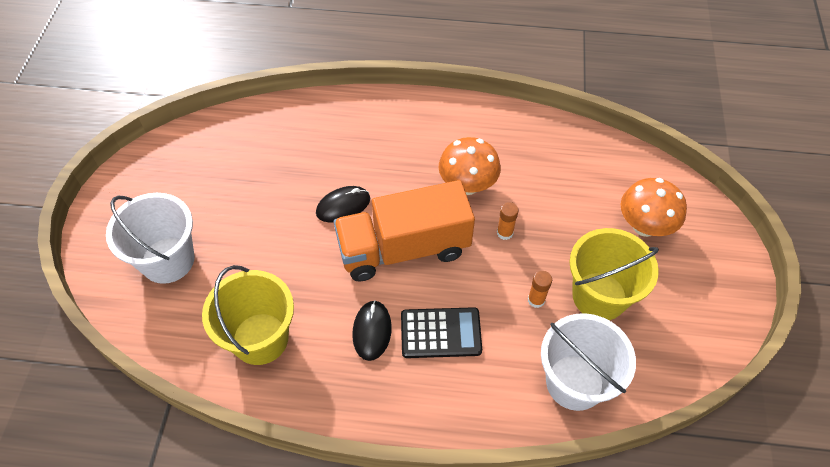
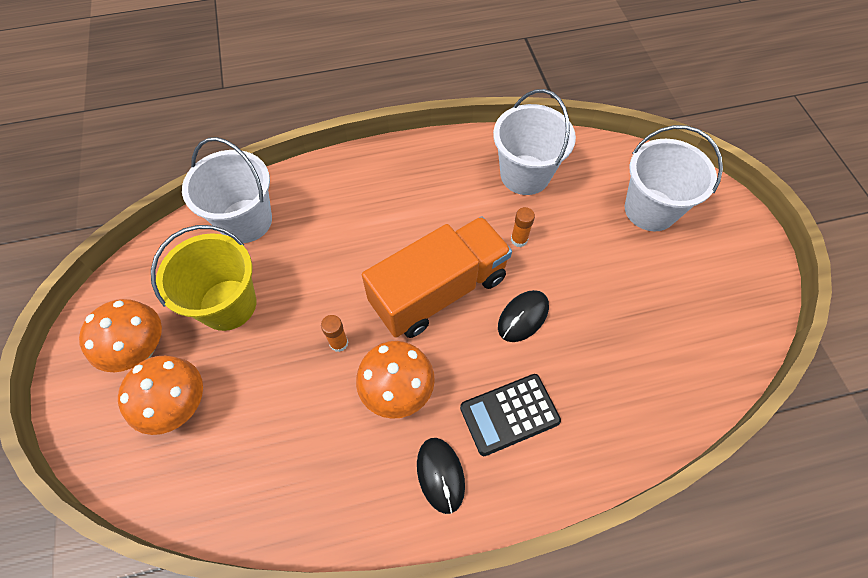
camera: 160 degrees right, 5 degrees up
(260, 338) = (525, 175): yellow bucket -> white bucket
(372, 331) = (435, 208): black mouse -> black mouse (440, 475)
(440, 333) = (374, 224): black calculator -> black calculator (509, 414)
(536, 300) = (291, 281): orange glue stick -> orange glue stick (519, 240)
(680, 280) = (140, 349): none -> orange mushroom

